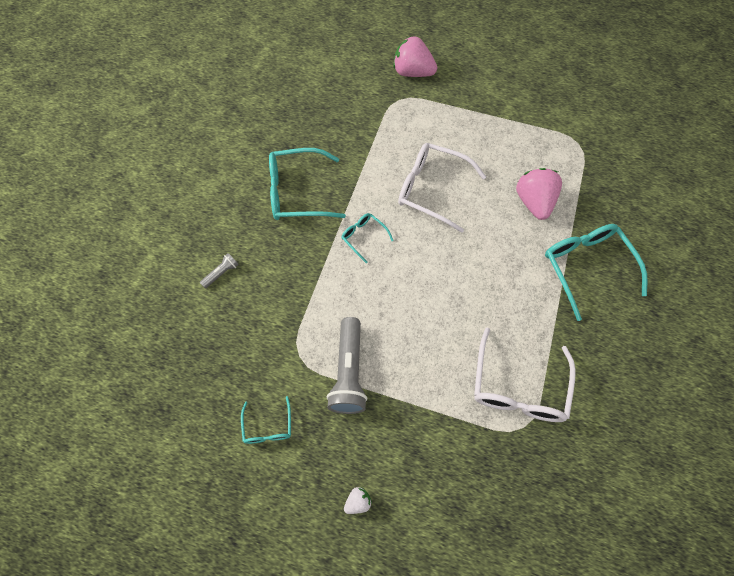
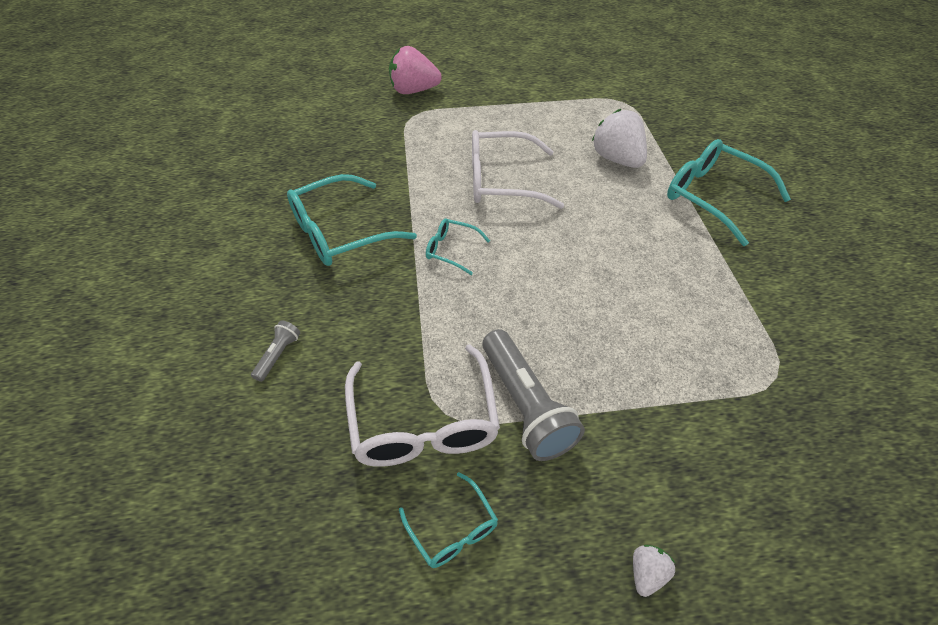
camera: 25 degrees left, 15 degrees down
(518, 387) = (737, 336): white glasses -> white glasses (423, 421)
(533, 202) = (617, 159): pink strawberry -> white strawberry

